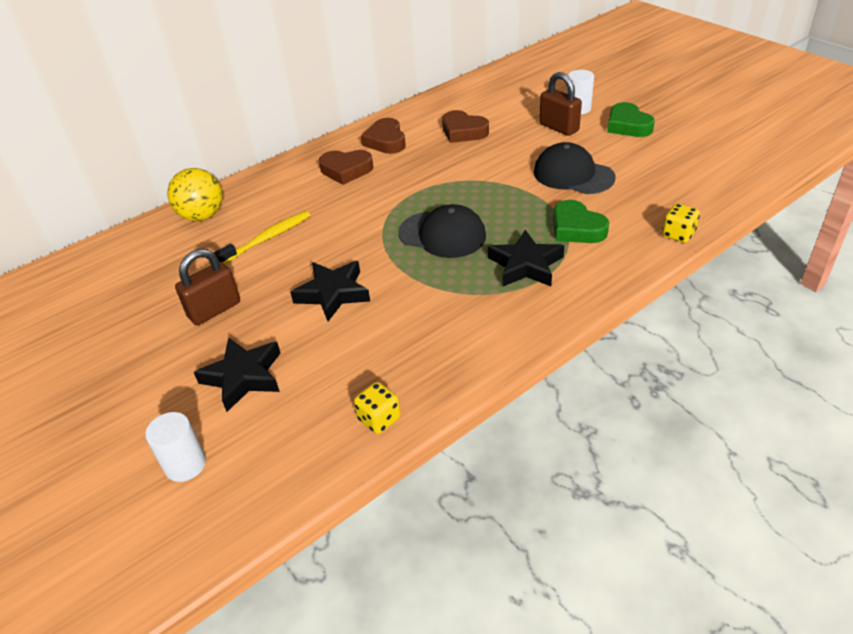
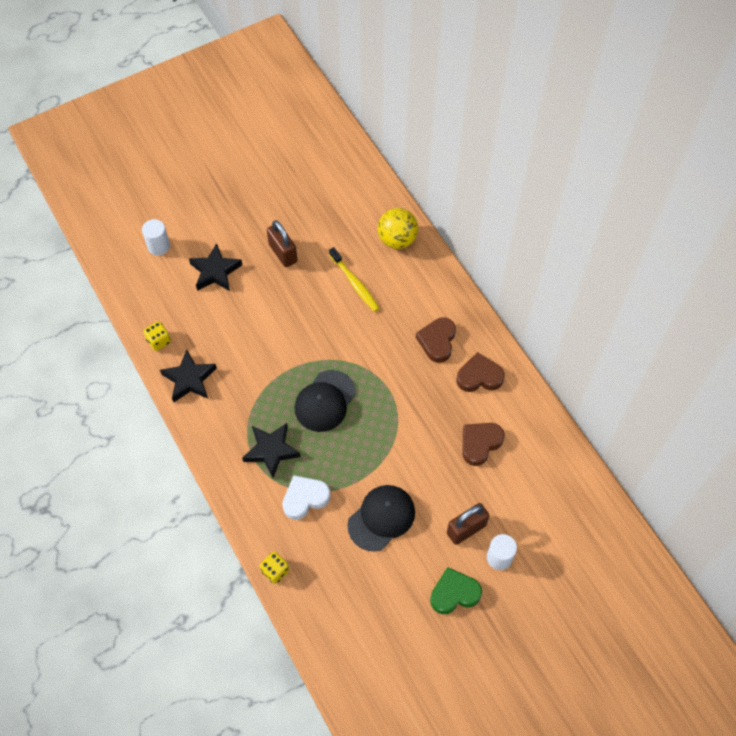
camera: 95 degrees right, 20 degrees up
(333, 293) = (278, 323): black star -> black star (189, 379)
(576, 228) = (305, 498): green heart -> white heart

